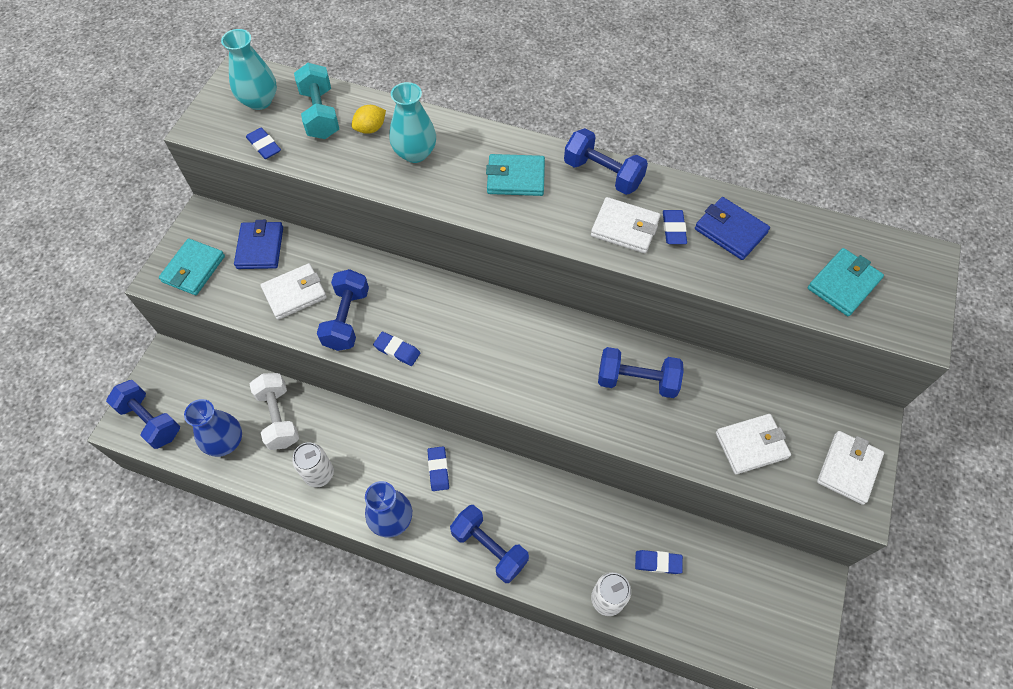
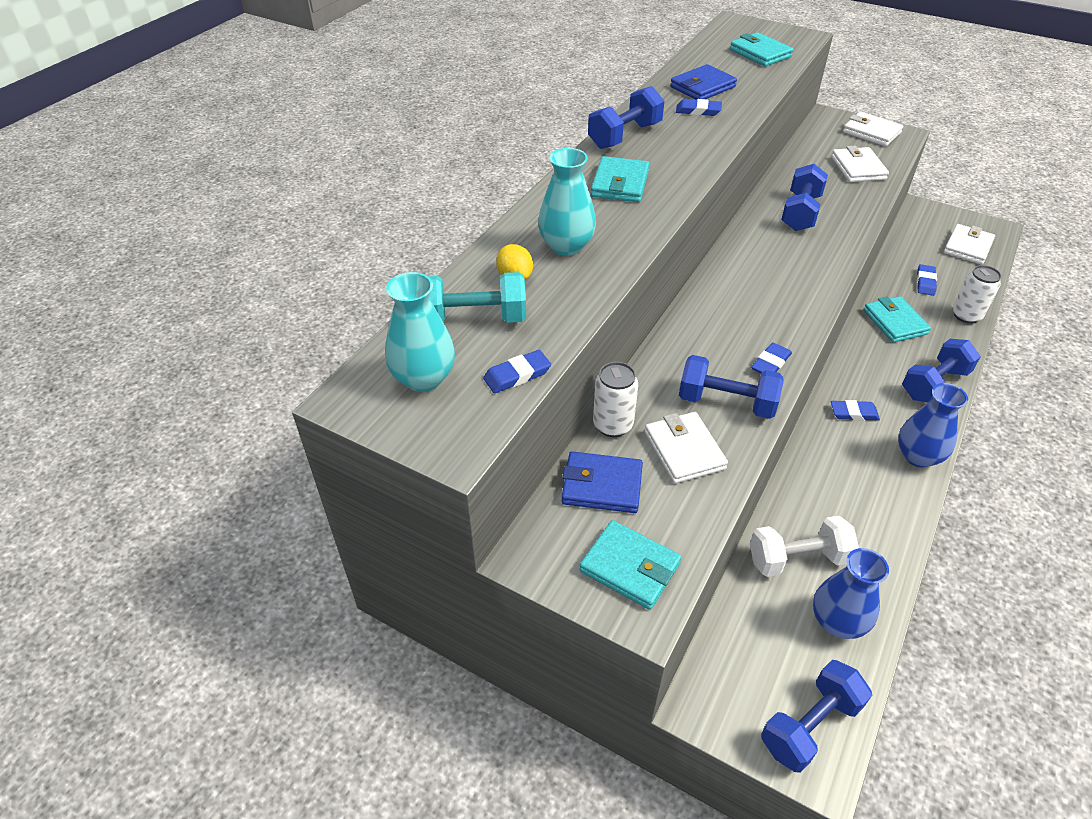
camera: 80 degrees left, 15 degrees down
(319, 474) = (872, 519): white can -> white can (613, 425)
(578, 520) = (895, 322): none -> turquoise wallet
(625, 228) = (694, 133): white wallet -> white wallet (967, 247)

